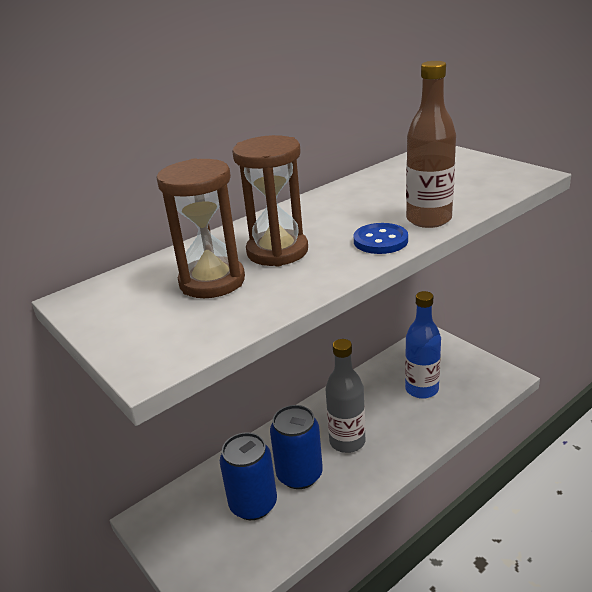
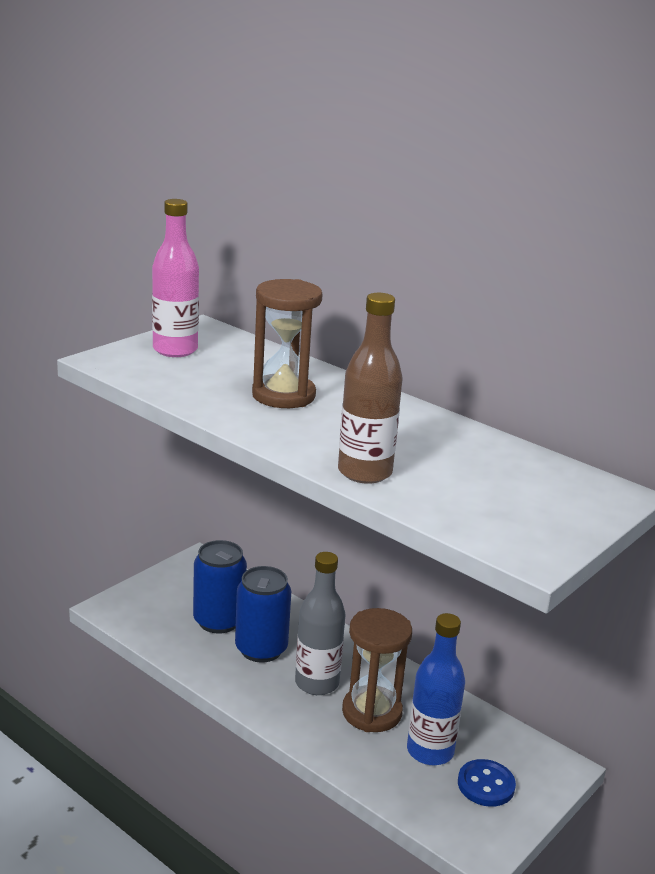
camera: 75 degrees right, 5 degrees down
(140, 313) = (175, 350): none -> pink bottle
(212, 281) = (225, 371): brown hourglass -> brown hourglass (372, 712)
(380, 241) = (307, 444): blue button -> blue button (486, 785)

